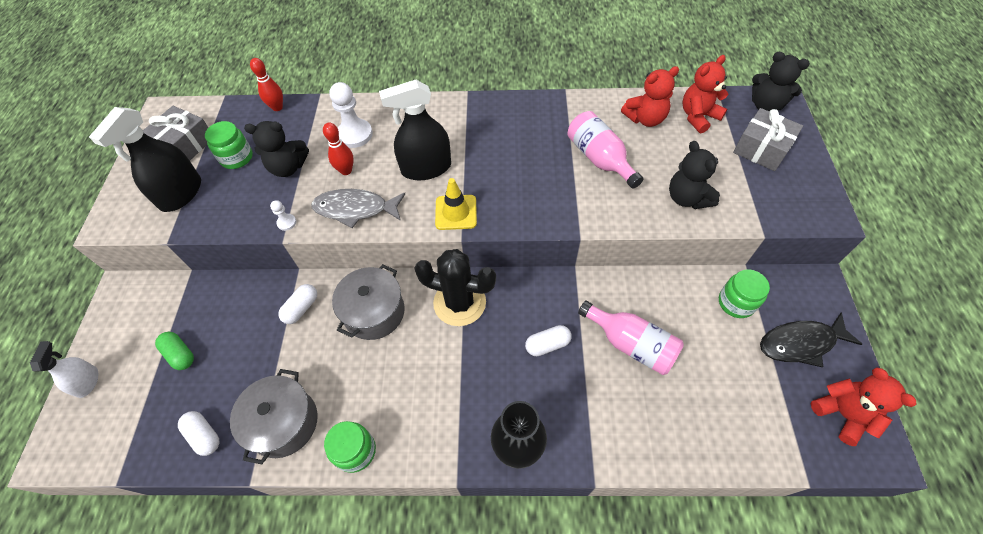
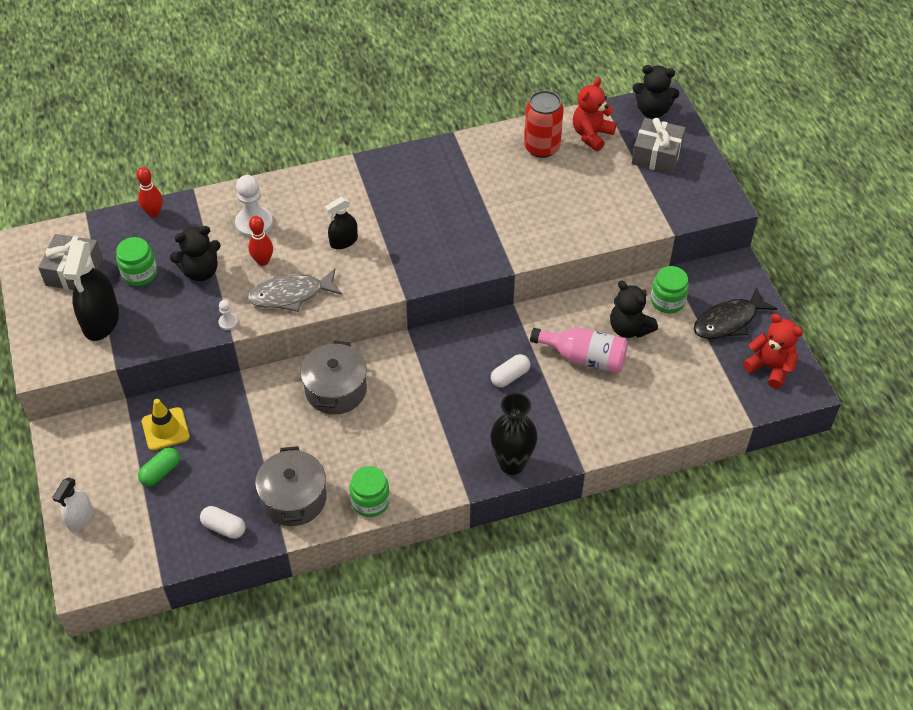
camera: 20 degrees left, 5 degrees down
(87, 382) = (80, 518): white spray bottle -> white spray bottle turned 135 degrees counterclockwise
(180, 354) = (160, 472): green capsule -> green capsule turned 75 degrees counterclockwise
(301, 308) = (261, 404): white capsule -> none
(426, 168) = (343, 241): black spray bottle -> black spray bottle, size x0.57
(456, 212) = (390, 276): yellow traffic cone -> yellow traffic cone (165, 429)
(459, 302) = (415, 361): black cactus -> none
(599, 159) = (509, 196): pink bottle -> none
(645, 119) = (541, 147): red teddy bear -> red can
(687, 198) = (600, 216): black teddy bear -> black teddy bear (629, 328)

